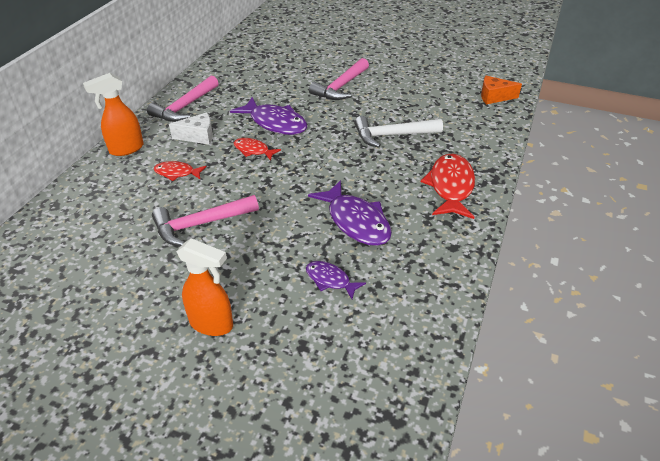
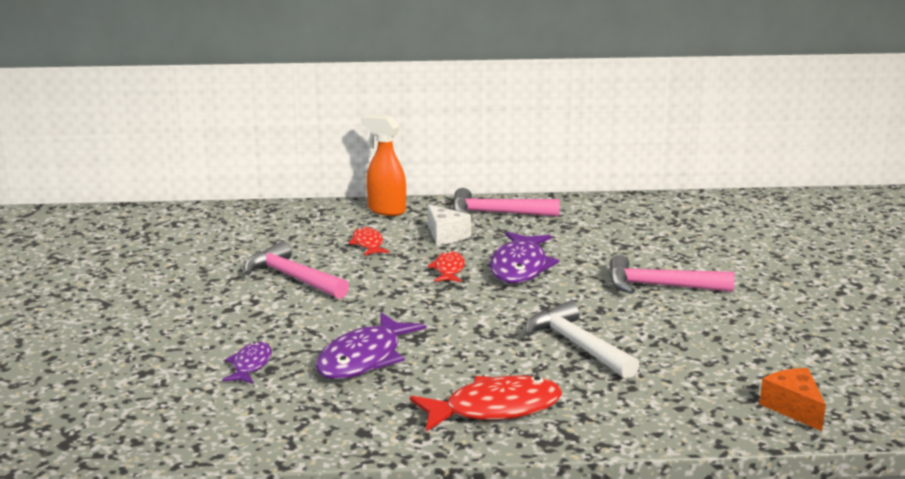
camera: 65 degrees right, 20 degrees down
(212, 324) = (152, 321): orange spray bottle -> none

